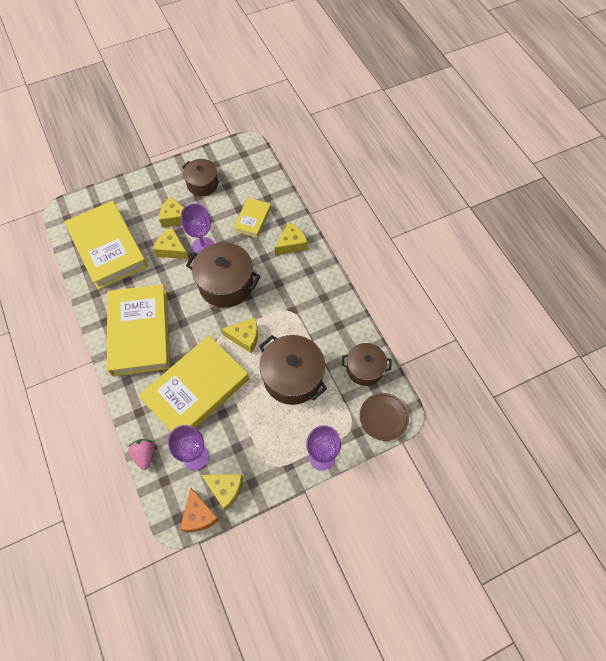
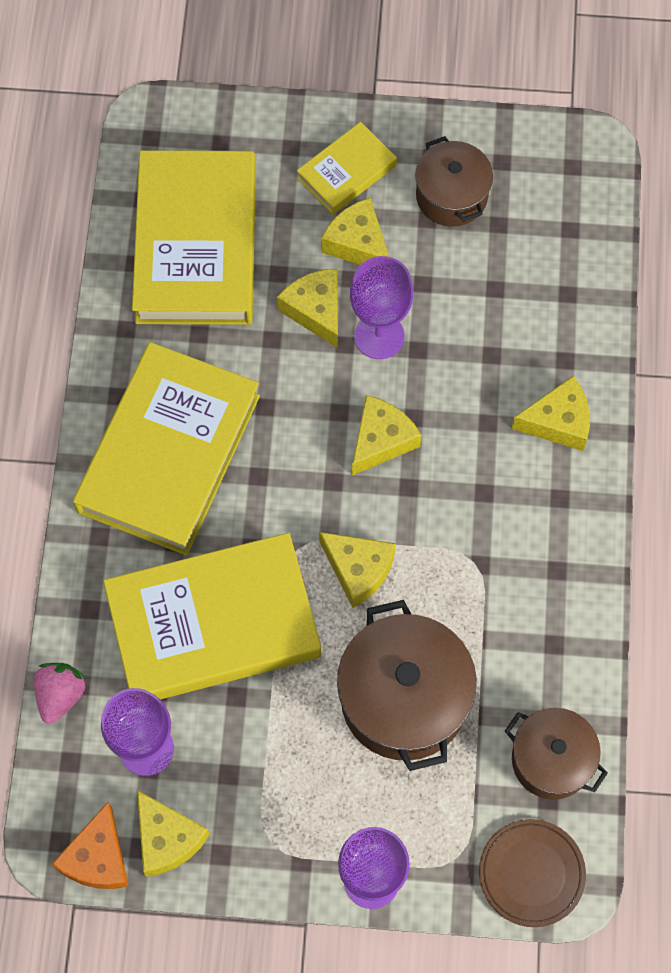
camera: 30 degrees right, 5 degrees up
(226, 284) = (381, 440): brown pot -> yellow cheese
(252, 219) = (509, 327): yellow book -> yellow book (346, 172)

